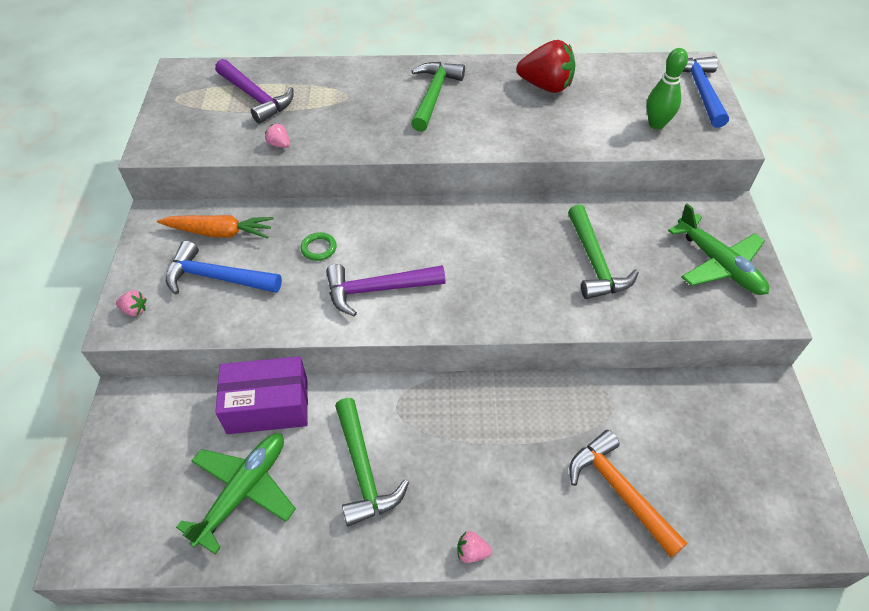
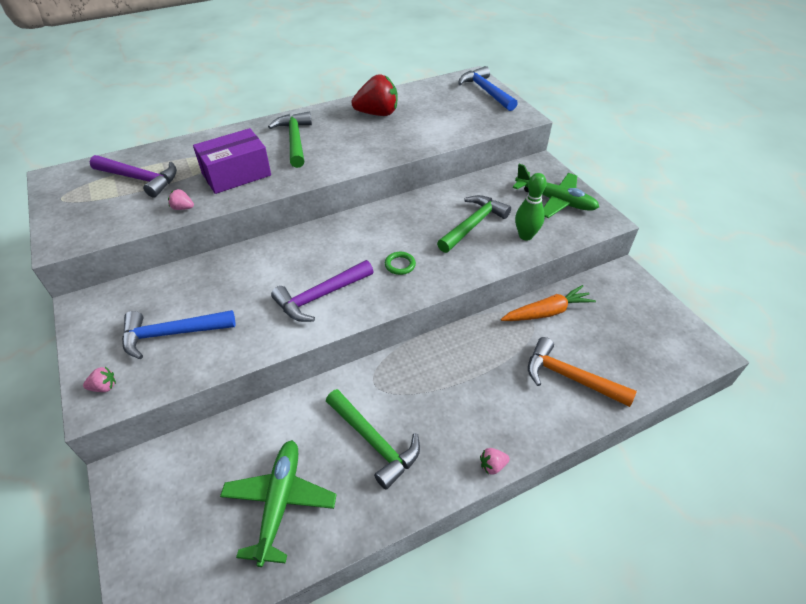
camera: 25 degrees left, 5 degrees down
(219, 233) = (154, 298): orange carrot -> orange carrot (547, 312)
(268, 406) = (265, 425): purple box -> purple box (236, 174)
(319, 248) = (252, 282): green ring -> green ring (400, 265)
(594, 262) = (473, 225): green hammer -> green hammer turned 105 degrees counterclockwise
(656, 124) = (470, 118): green bowling pin -> green bowling pin (525, 236)

